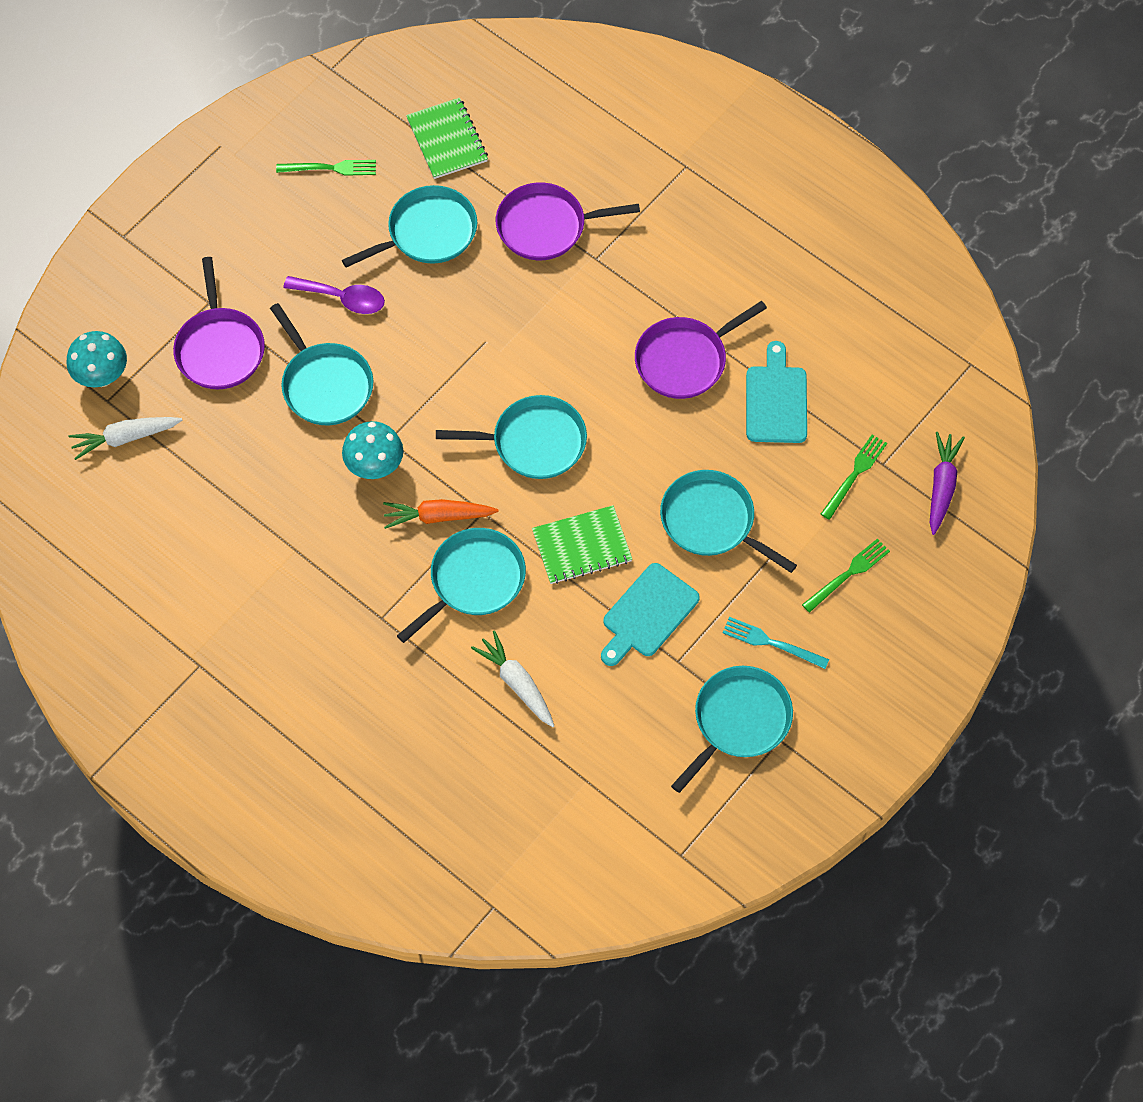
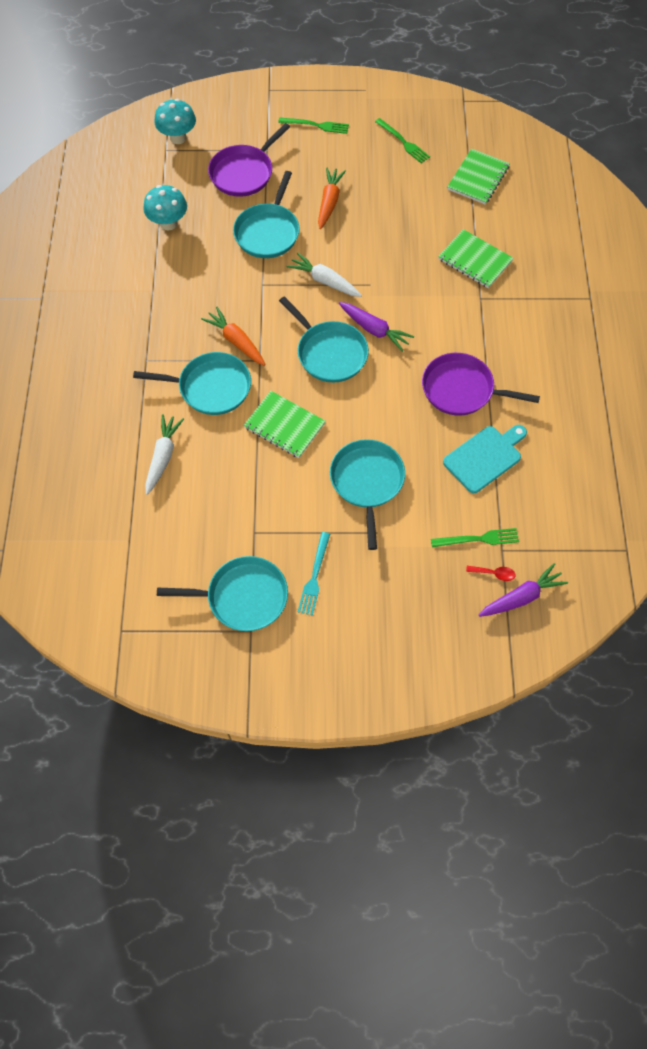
camera: 50 degrees right, 0 degrees up
(126, 438) = (151, 172): white carrot -> white carrot (325, 281)
(342, 298) = (329, 202): purple spoon -> orange carrot
(375, 466) = (239, 289): turquoise mushroom -> turquoise mushroom (168, 223)
(427, 233) = (410, 210): turquoise pan -> none
(543, 381) = (374, 329): none -> purple carrot
(546, 226) = (475, 260): purple pan -> green notebook
(647, 614) = (271, 492): turquoise cutting board -> none
(771, 643) = (314, 576): turquoise fork -> turquoise fork turned 150 degrees counterclockwise
(848, 574) = (404, 586): green fork -> green fork (316, 125)
(900, 489) = (494, 573): none -> red spoon

